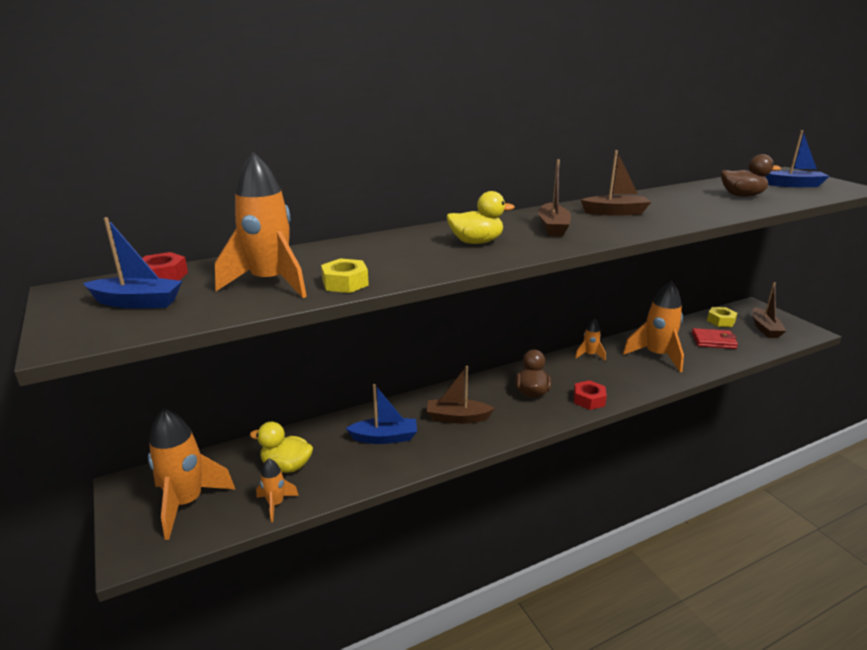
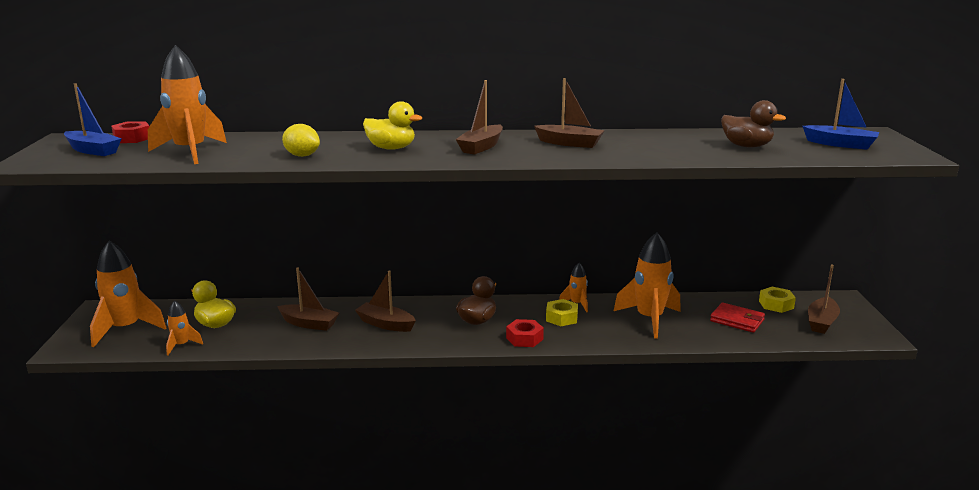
camera: 25 degrees right, 5 degrees down
(345, 283) = (238, 160): yellow nut -> yellow nut (561, 318)
(385, 438) = (309, 324): blue boat -> brown boat
(404, 266) = (302, 156): none -> yellow lemon

